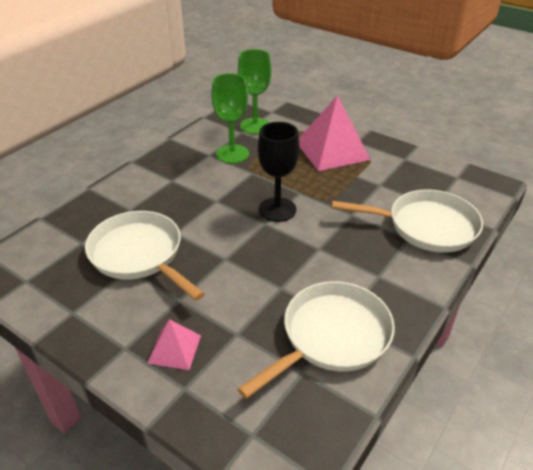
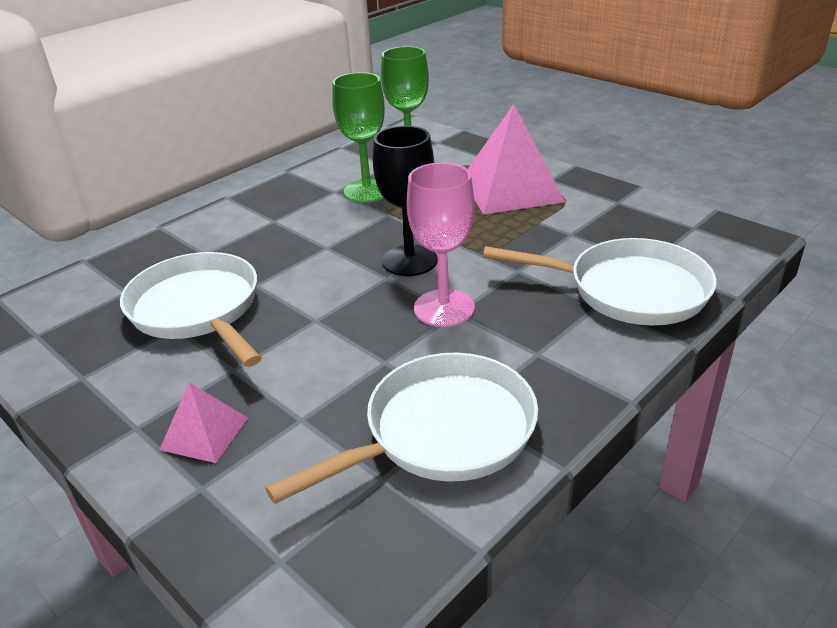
camera: 10 degrees right, 5 degrees down
(310, 245) = (444, 308): none -> pink goblet

